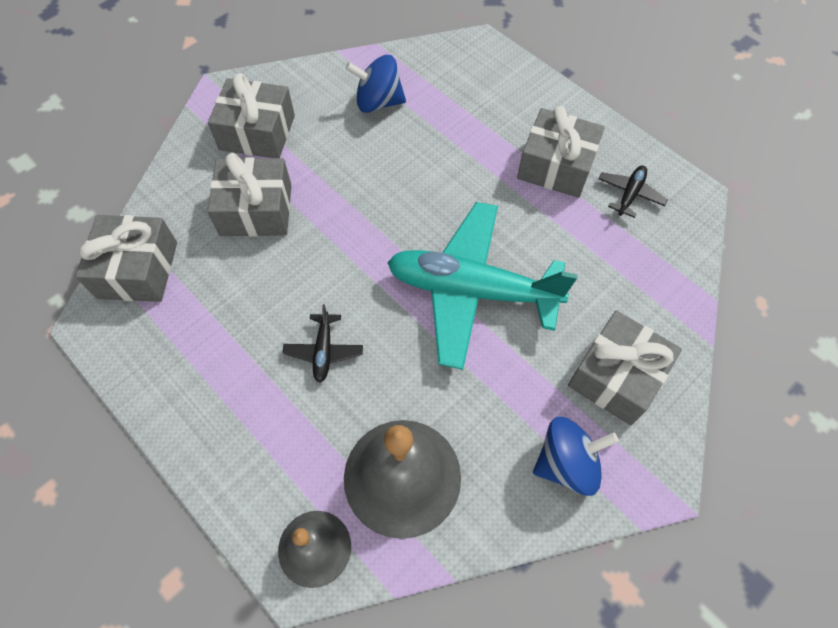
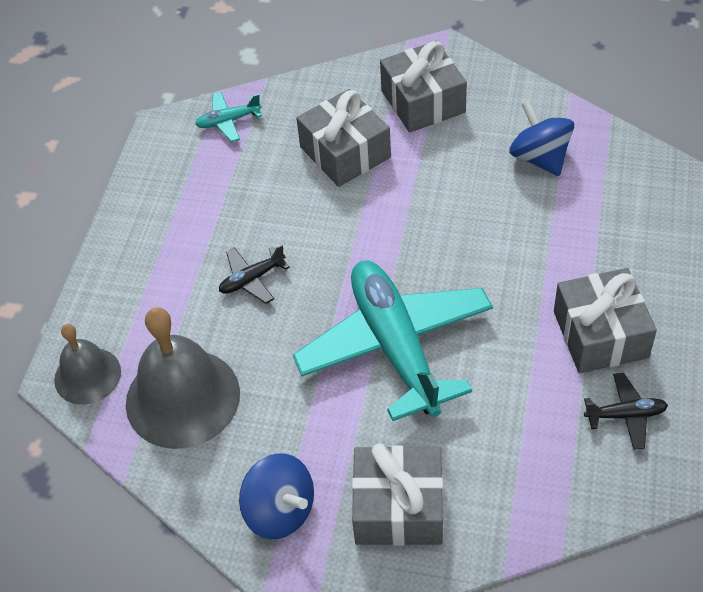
camera: 60 degrees right, 10 degrees down
(137, 270) = (228, 121): grey gift -> turquoise plane

